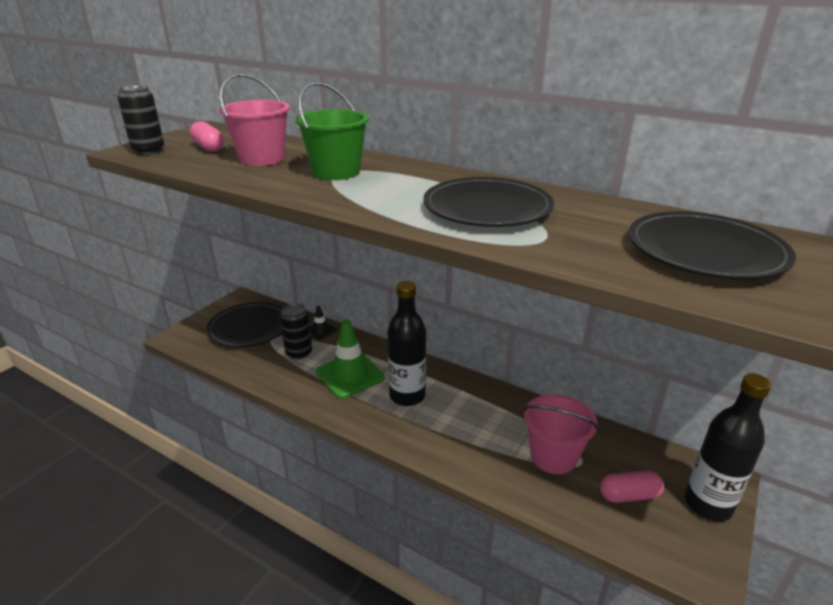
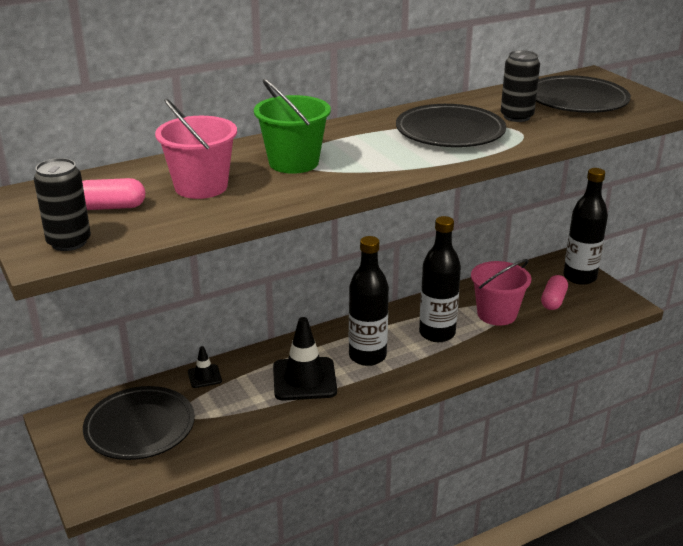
camera: 60 degrees left, 0 degrees up
(299, 353) = (231, 402): black can -> black can (516, 117)
(350, 375) = (304, 379): green traffic cone -> black traffic cone
(479, 425) = (437, 333): none -> black bottle

